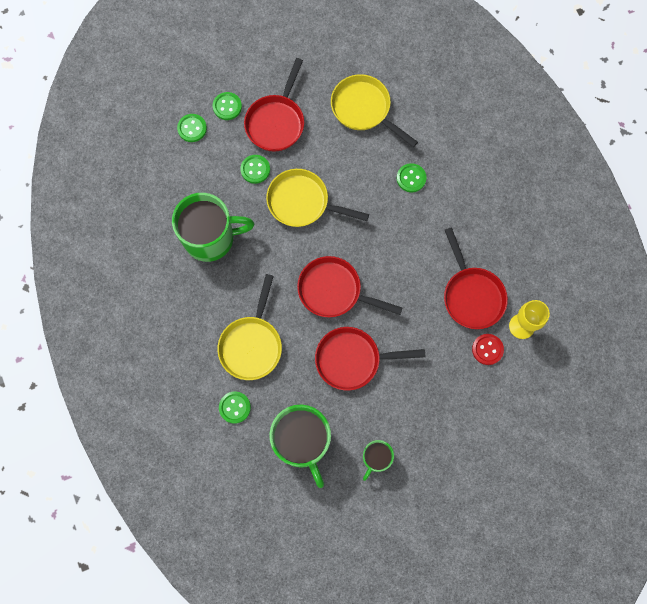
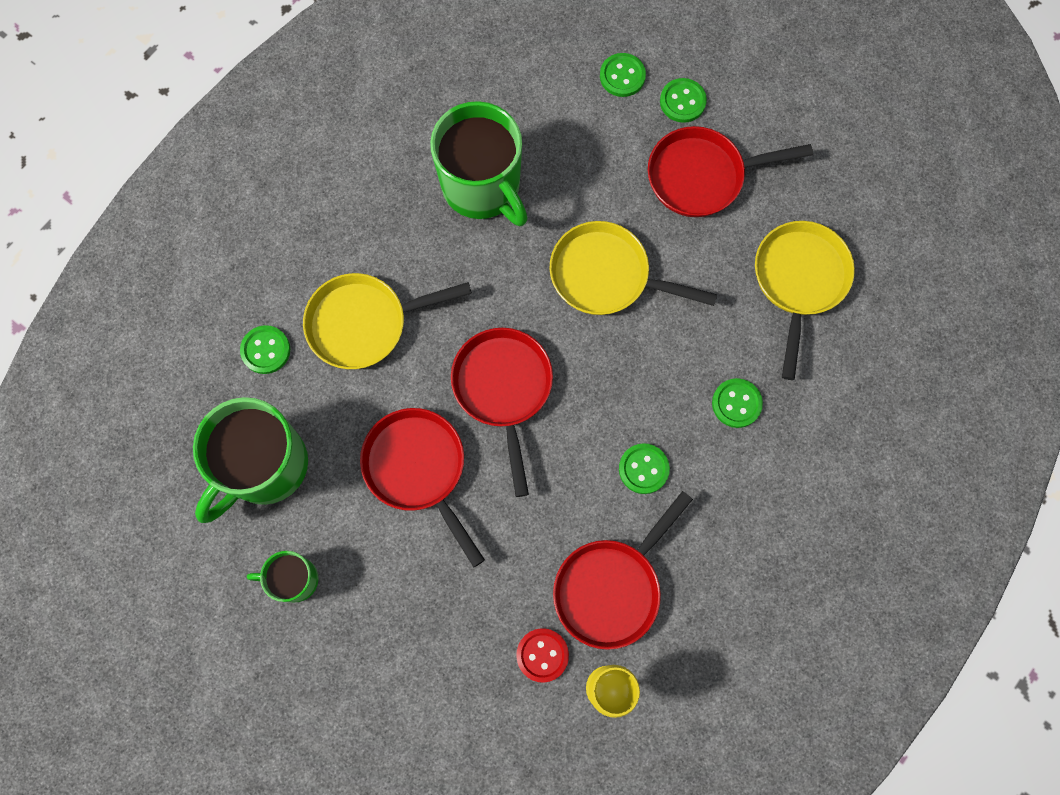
camera: 60 degrees right, 0 degrees up
(255, 169) = (615, 188): green button -> green button (643, 469)
(302, 202) = (606, 275): yellow pan -> yellow pan turned 60 degrees counterclockwise

